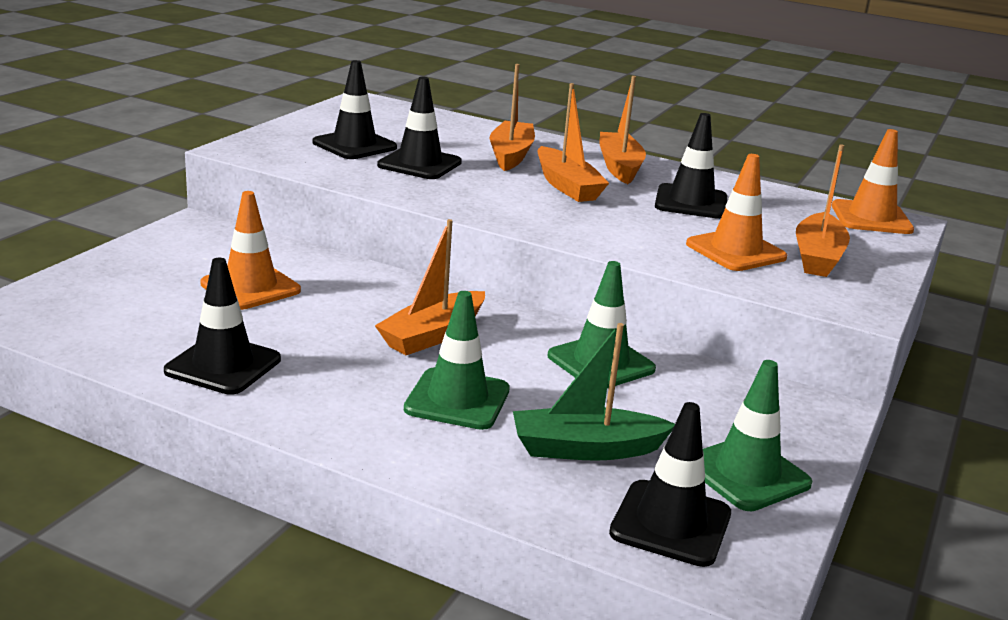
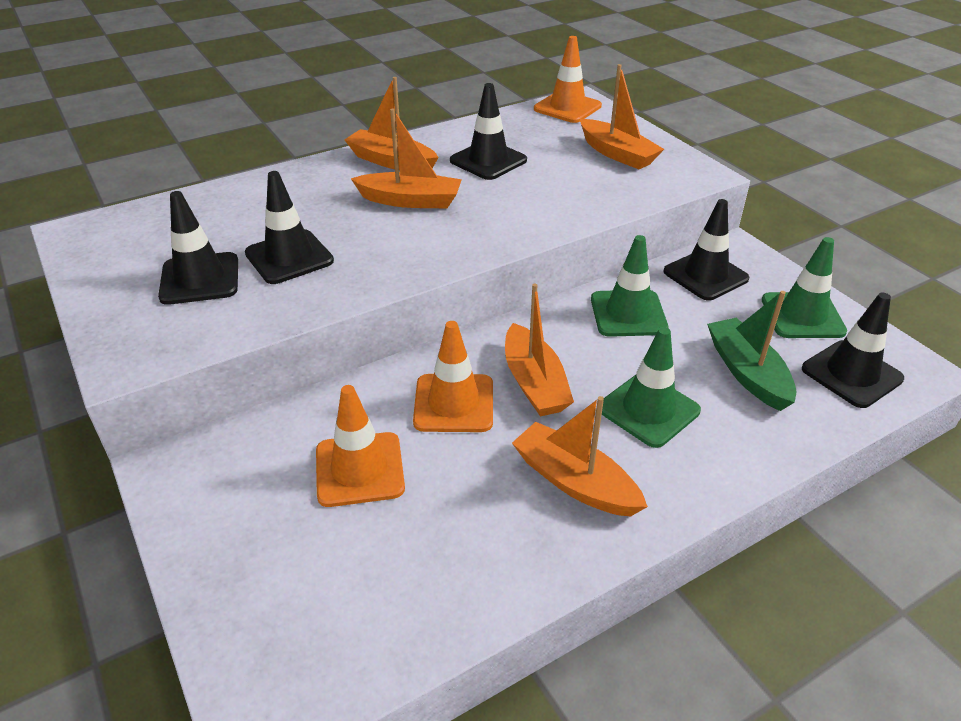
camera: 55 degrees left, 15 degrees up
(223, 365) = (513, 541): black traffic cone -> black traffic cone (705, 275)
(511, 155) = (315, 201): orange boat -> orange boat (574, 482)
(585, 449) = (747, 372): green boat -> green boat turned 135 degrees clockwise
(735, 251) = (588, 179): orange traffic cone -> orange traffic cone (454, 403)

